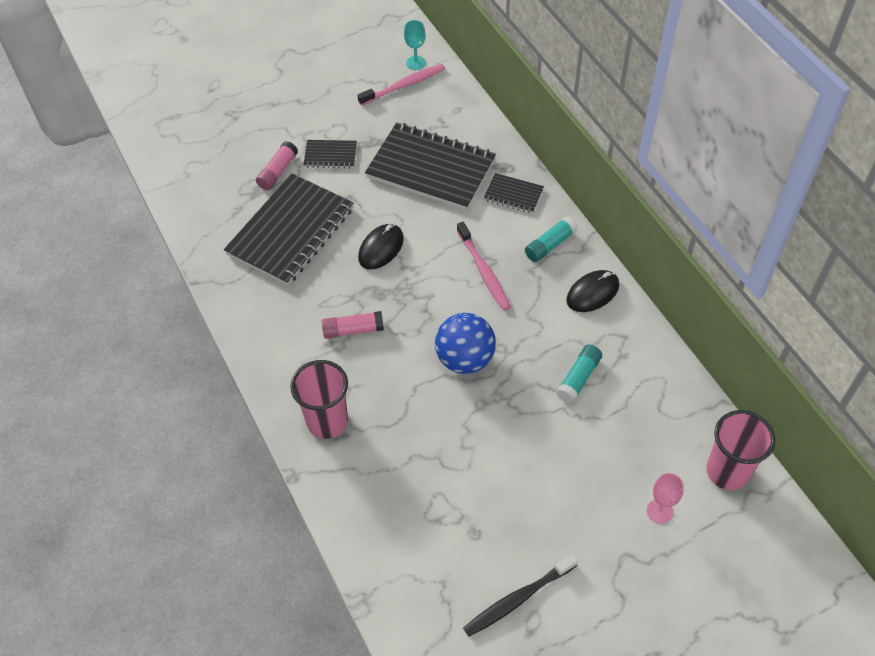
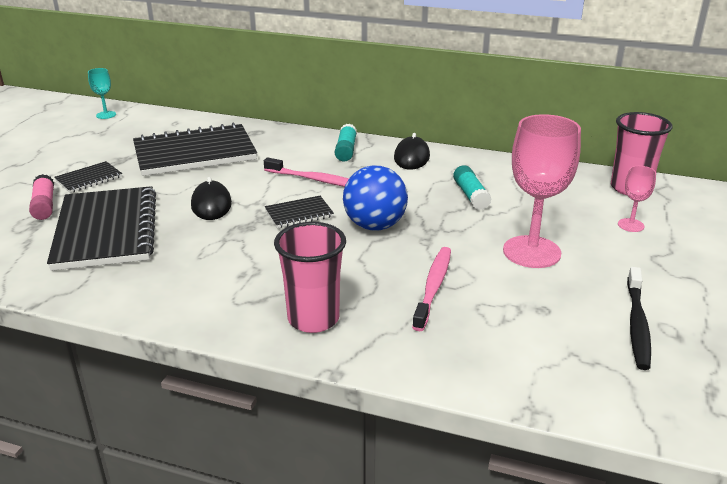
camera: 45 degrees left, 25 degrees down
(353, 330) = (253, 256): pink glue stick -> none
(404, 85) = (111, 127): pink toothbrush -> pink toothbrush (433, 287)
(513, 194) = (281, 140): black notebook -> black notebook (299, 214)
(541, 476) = (531, 252): none -> pink goblet

